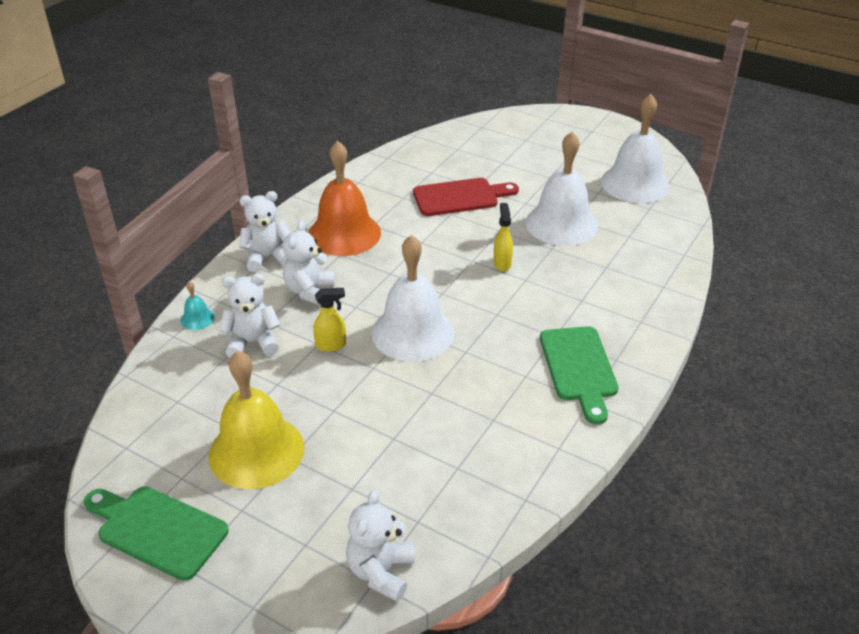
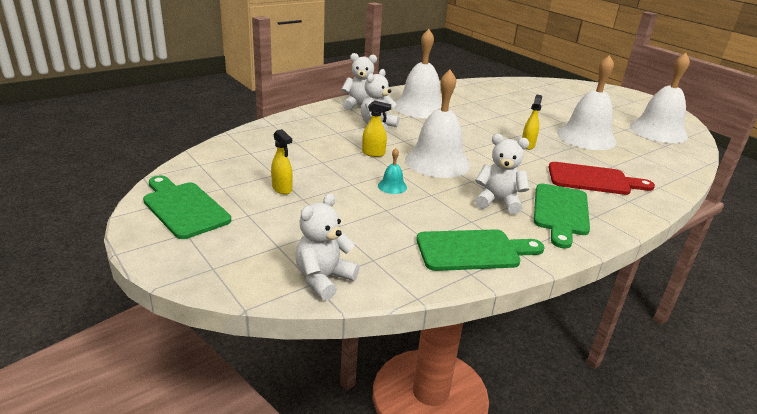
camera: 20 degrees right, 10 degrees down
(197, 318) = (294, 121): turquoise bell -> turquoise bell (392, 186)
(253, 342) = (321, 139): white teddy bear -> white teddy bear (498, 202)
(256, 451) = (282, 189): yellow bell -> yellow spray bottle
(344, 233) = (420, 107): orange bell -> white bell
(460, 197) = (514, 109): red cutting board -> red cutting board (593, 180)
(514, 464) = (473, 250): none -> green cutting board

